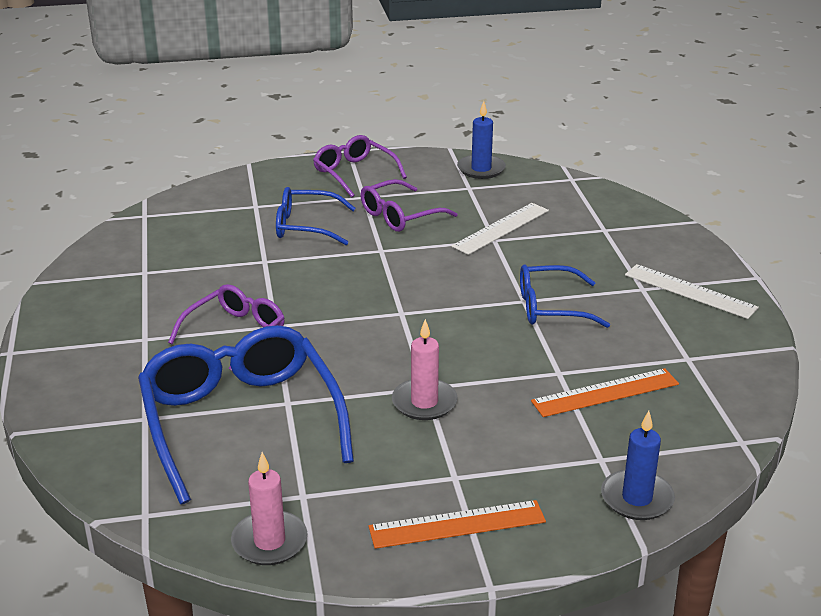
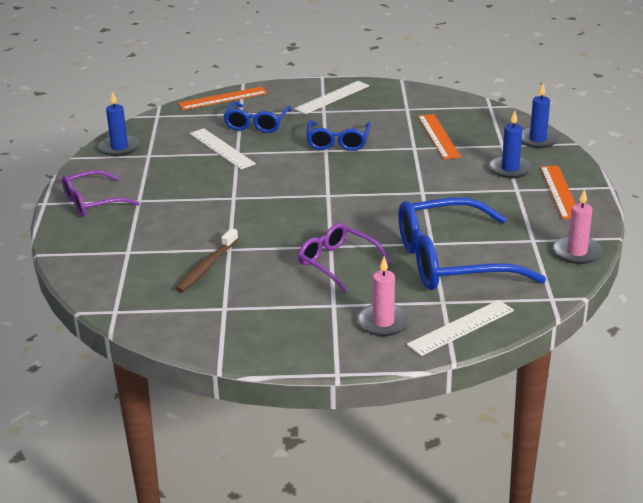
camera: 80 degrees left, 0 degrees up
(84, 435) = (461, 327): none -> white ruler
(226, 252) = (206, 267): none -> brown toothbrush
(306, 226) = (179, 228): blue glasses -> blue glasses (256, 124)
(400, 216) = (181, 186): purple glasses -> none
(424, 402) = (439, 193): pink candle -> pink candle (383, 322)
(520, 469) = (510, 169): none -> blue candle
(640, 213) = (223, 98): none -> orange ruler

